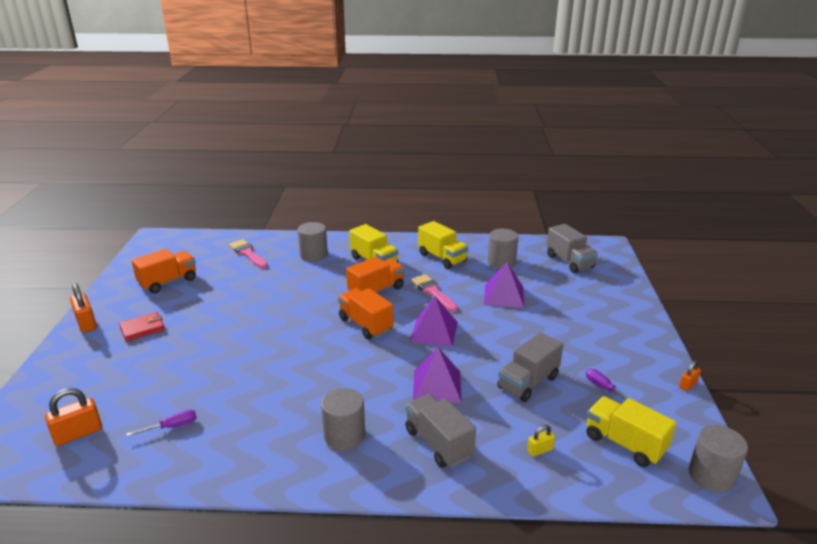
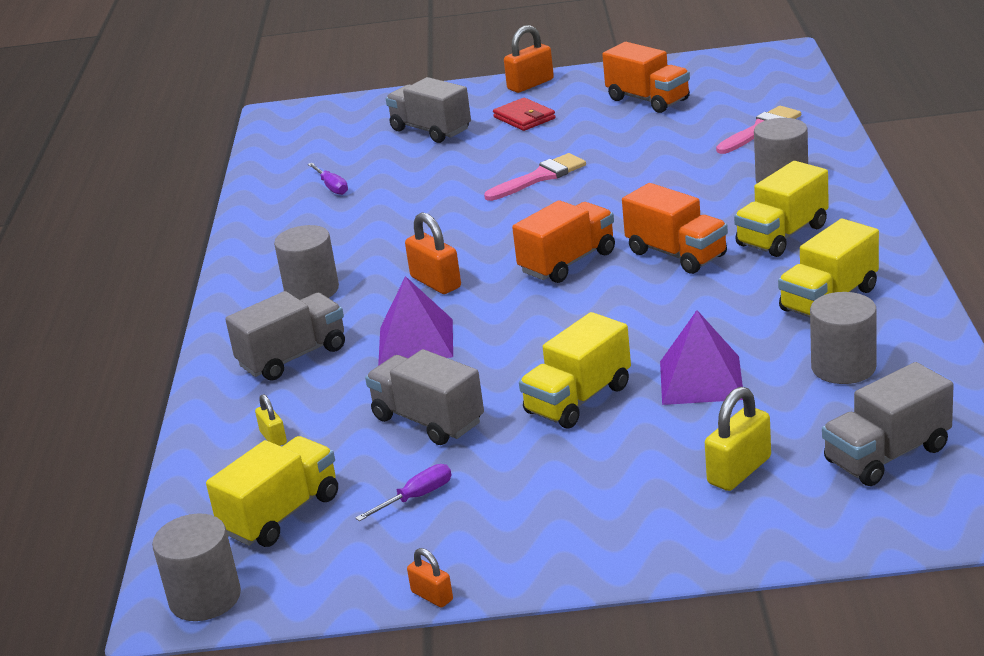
camera: 90 degrees right, 0 degrees up
(78, 434) = (322, 144): orange padlock -> orange padlock (435, 282)
(116, 372) = (431, 130): none -> grey truck
(433, 292) = (690, 306): pink brush -> pink brush (540, 177)
(434, 331) = (560, 322): purple pyramid -> none
(515, 331) = (578, 400): none -> yellow truck
(580, 294) = (739, 471): none -> yellow padlock

